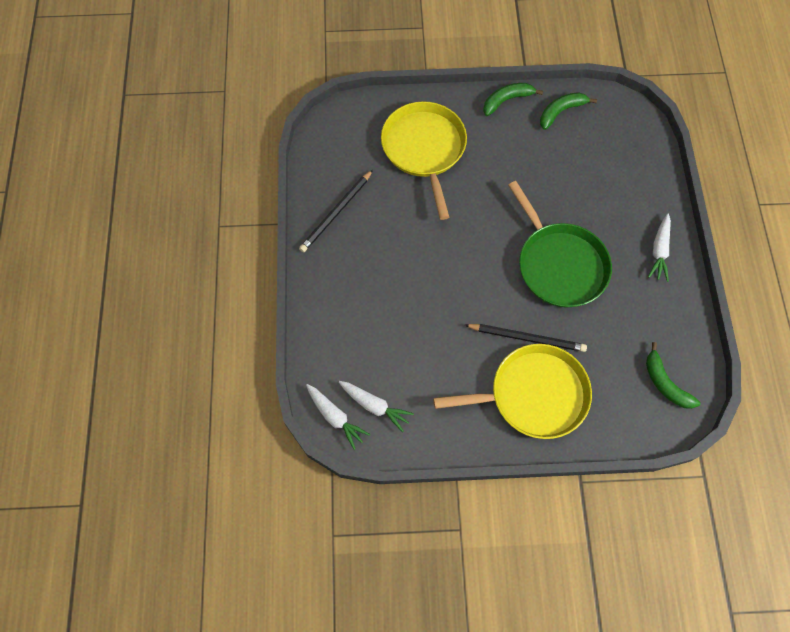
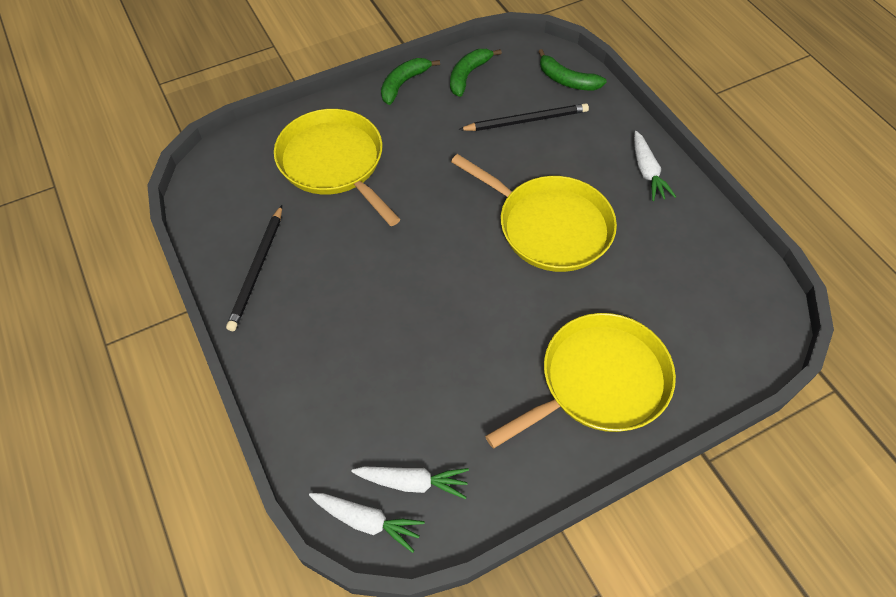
camera: 25 degrees left, 10 degrees down
(527, 338) = (557, 320): black pencil -> black pencil (526, 120)
(559, 264) = (549, 226): green pan -> yellow pan
(665, 383) = (734, 305): green banana -> green banana (567, 80)

